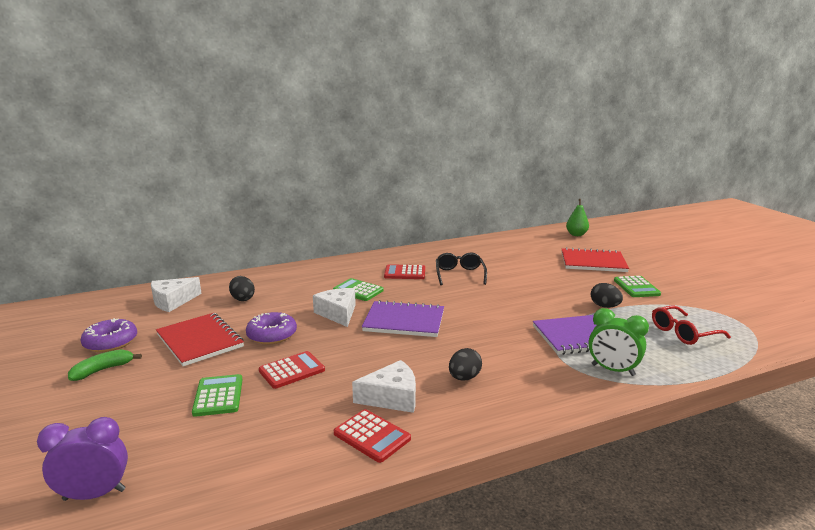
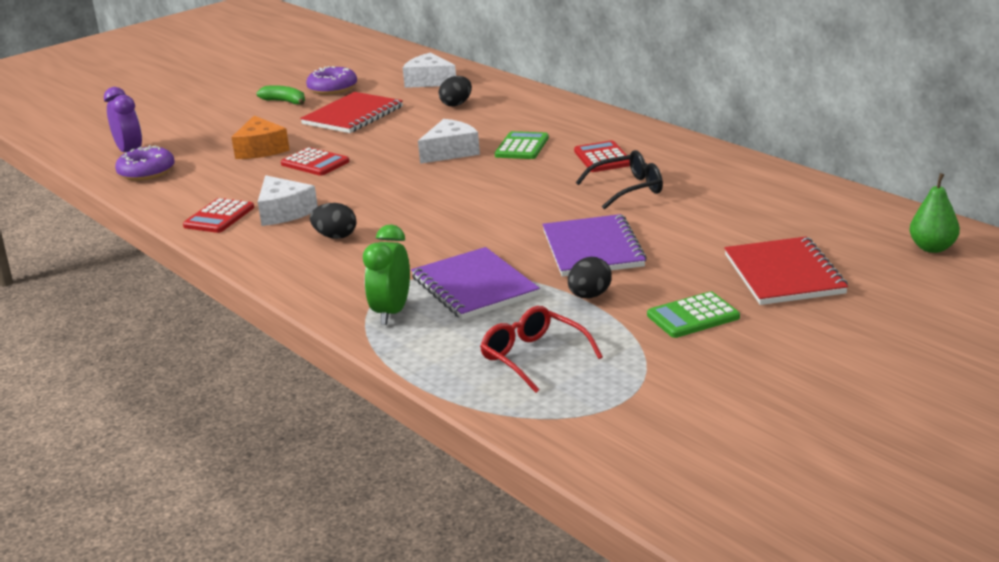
camera: 75 degrees right, 5 degrees up
(218, 396) = (261, 149): green calculator -> orange cheese
(272, 335) = (381, 138): purple donut -> purple donut (146, 172)
(404, 321) = (452, 186): purple notebook -> purple notebook (592, 249)

